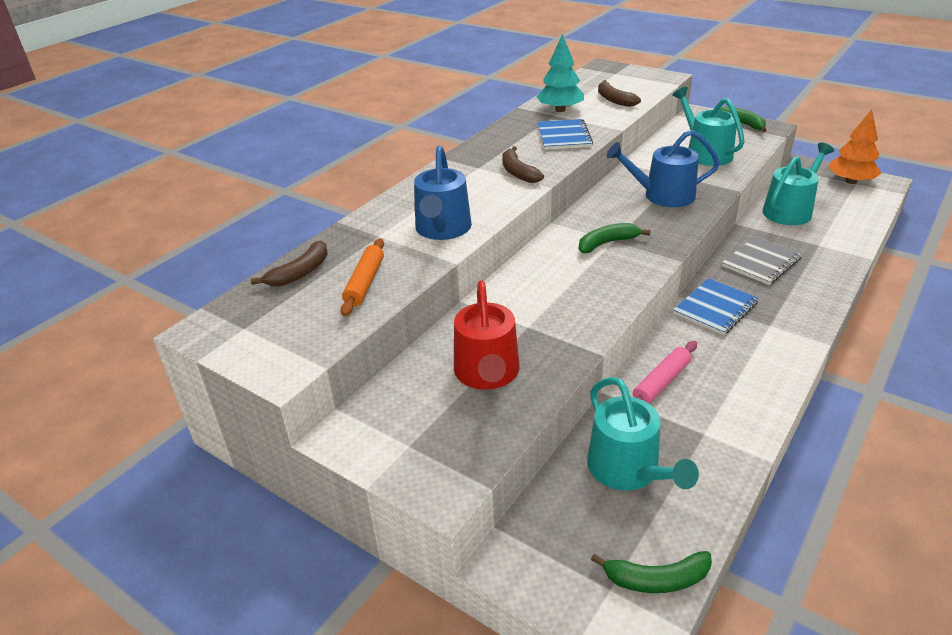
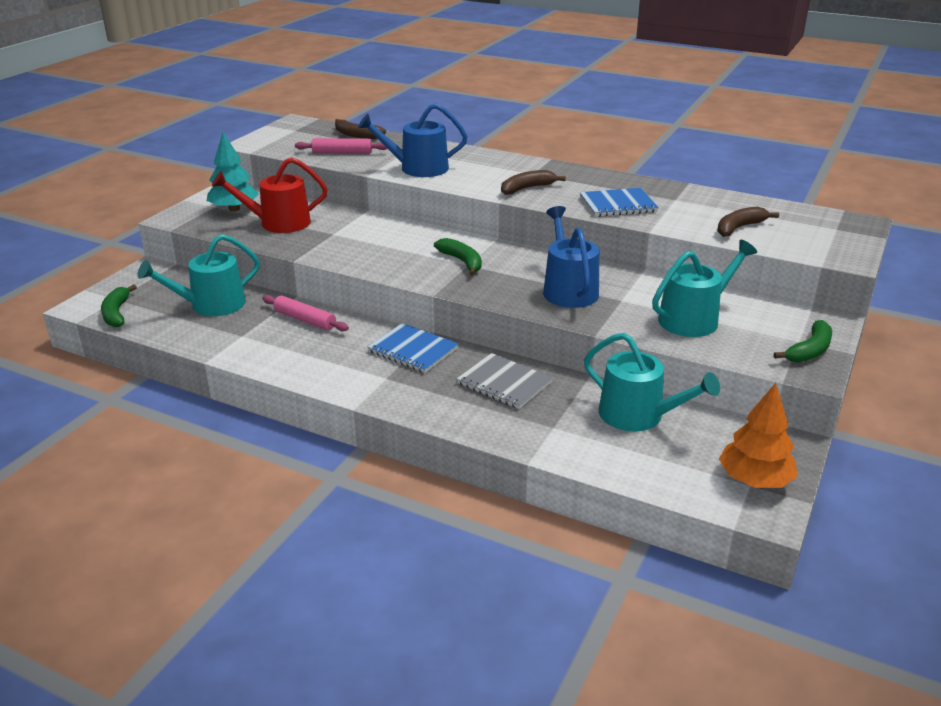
camera: 80 degrees right, 5 degrees down
(365, 283) = (342, 152): orange rolling pin -> pink rolling pin
(560, 110) = (691, 201): turquoise tree -> turquoise tree (234, 209)

